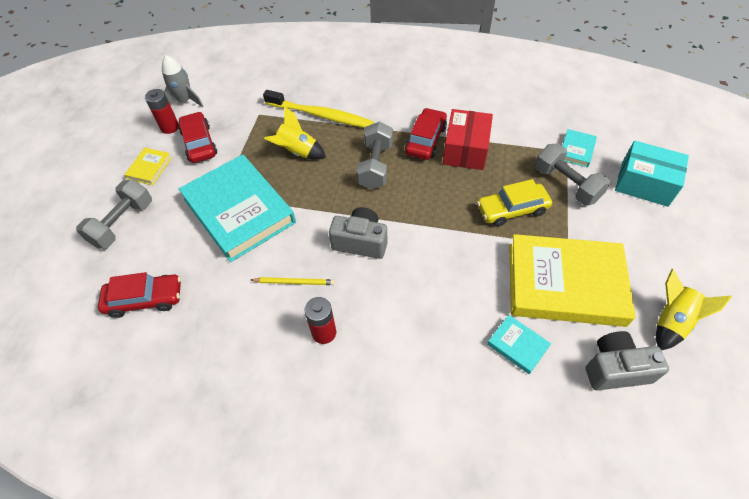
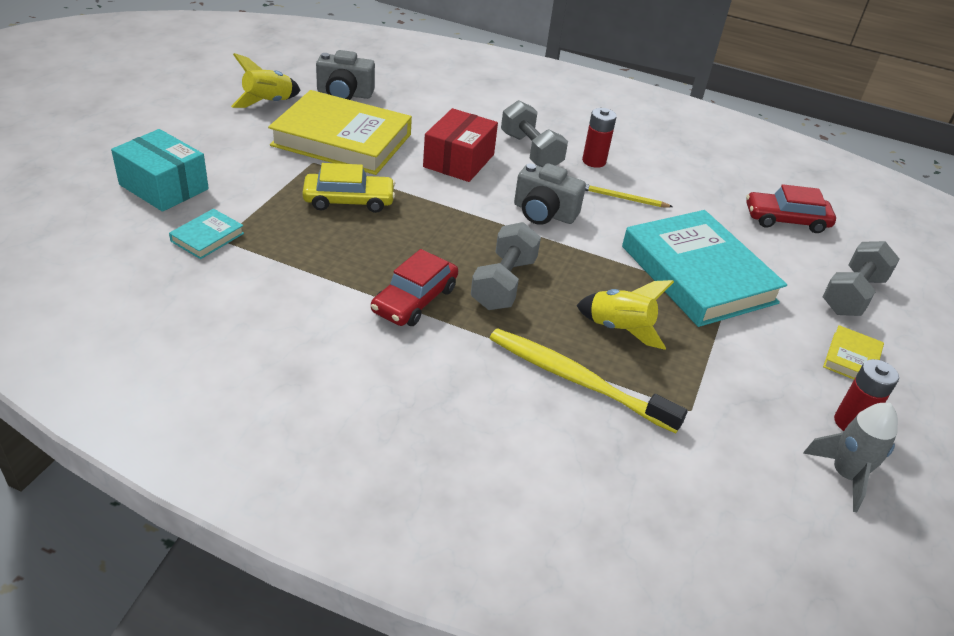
camera: 175 degrees left, 15 degrees down
(199, 143) = (785, 380): red car -> none
(465, 150) = (363, 273): red box -> red box (459, 161)
(517, 345) = (417, 119): turquoise book -> none
(566, 184) = (261, 207): grey dumbbell -> grey dumbbell (530, 151)

